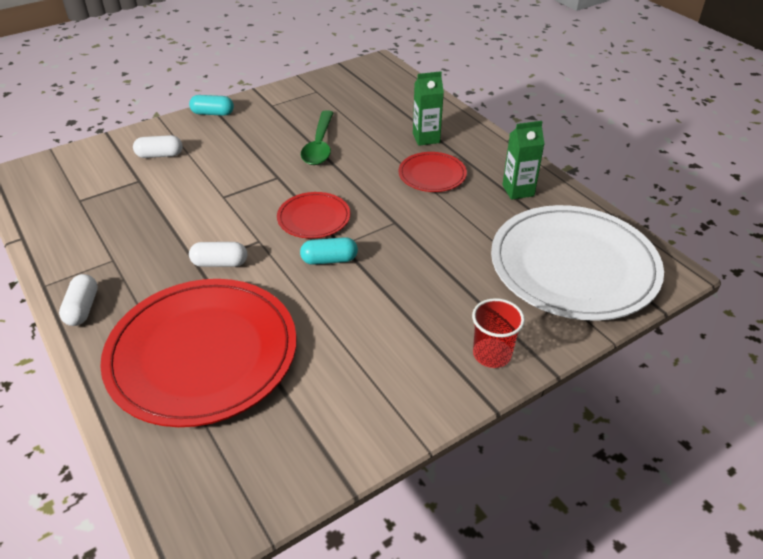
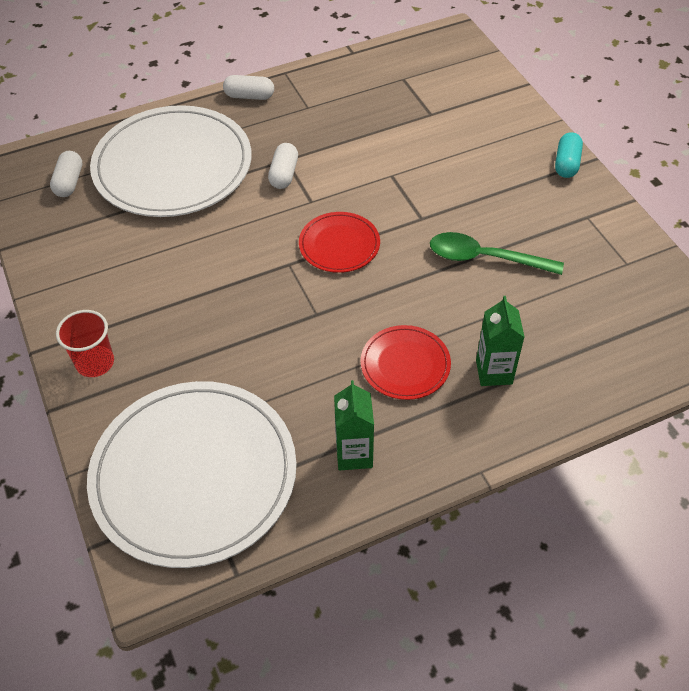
camera: 100 degrees right, 10 degrees up
(160, 155) = (477, 125): white capsule -> white capsule (69, 182)
(202, 353) = (173, 166): red plate -> white plate
(329, 260) = (267, 253): turquoise capsule -> none

